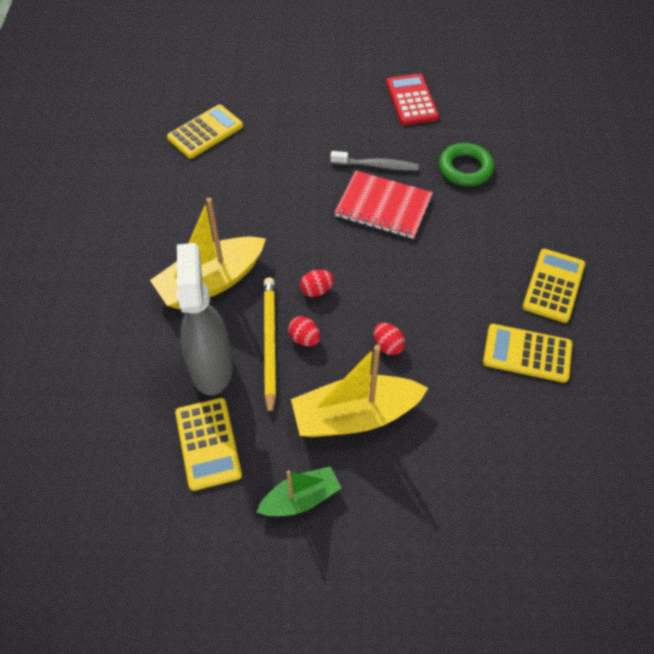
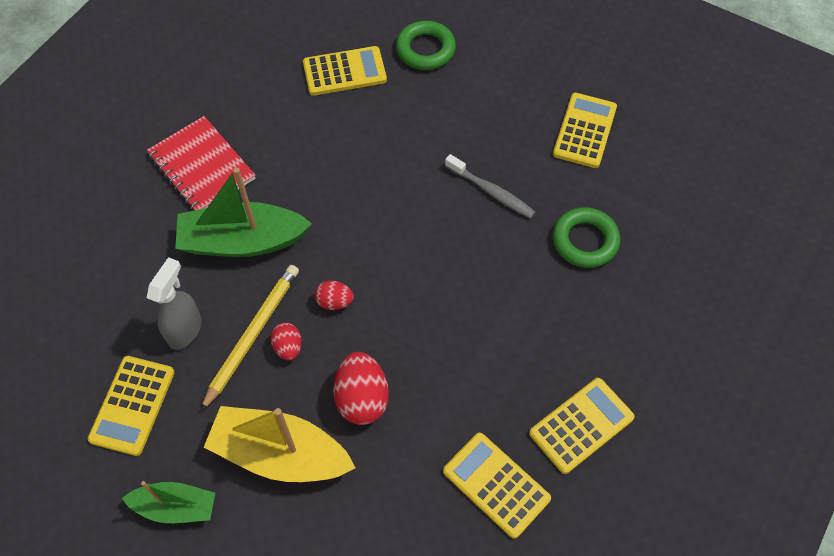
camera: 30 degrees right, 5 degrees up
(211, 282) = (242, 241): yellow boat -> green boat
(211, 367) = (185, 330): grey spray bottle -> grey spray bottle, size x0.64
(257, 93) = (425, 49): none -> green ring
(383, 207) = (465, 243): red notebook -> red notebook (202, 167)
(388, 346) = (362, 398): red egg -> red egg, size x1.75
(411, 100) = (584, 131): red calculator -> yellow calculator

